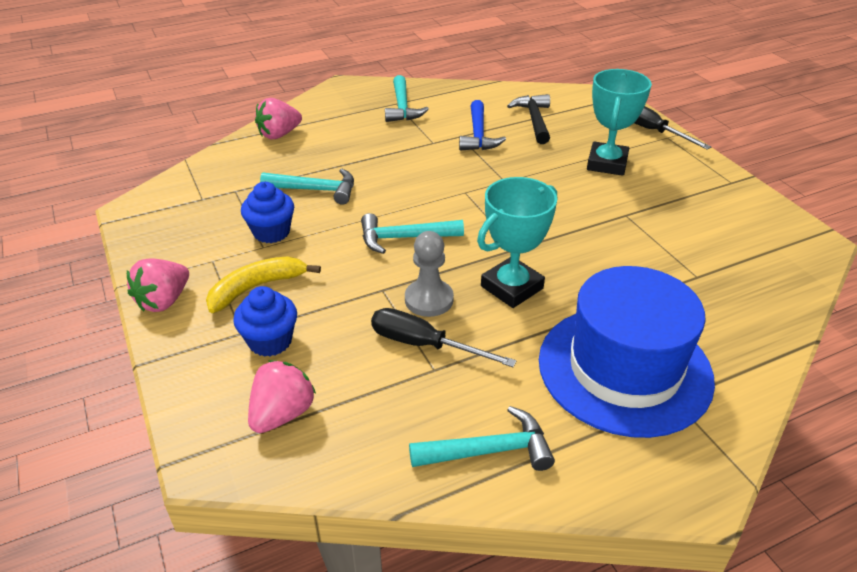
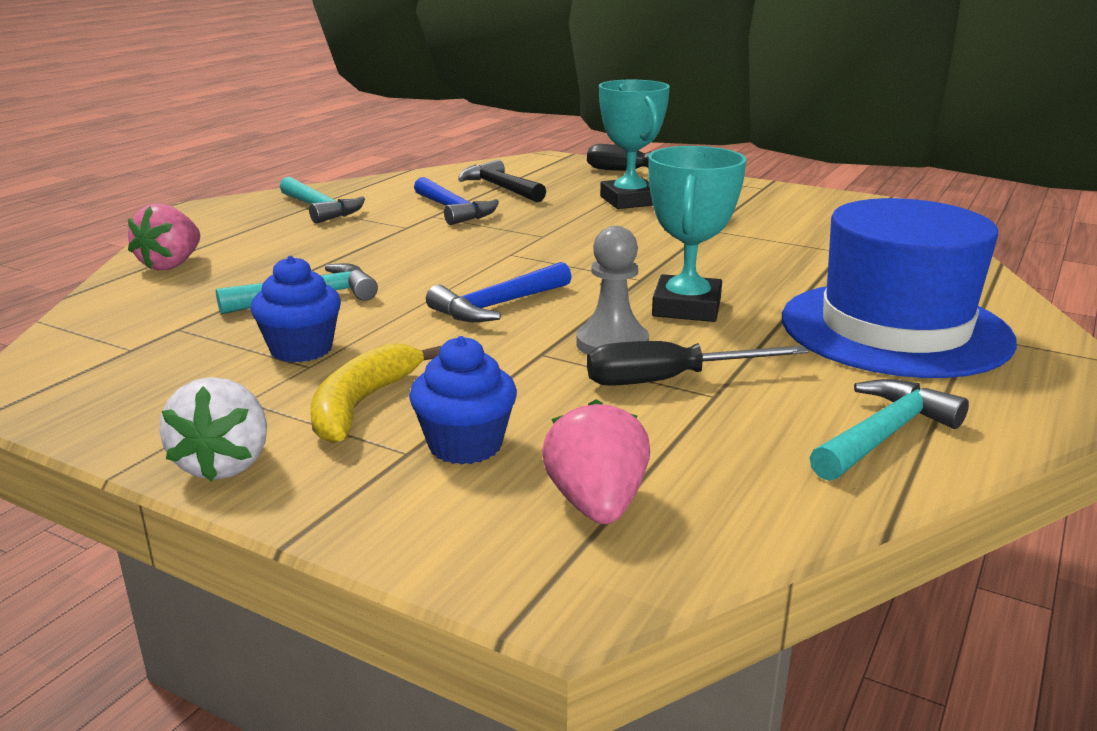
camera: 35 degrees left, 15 degrees down
(164, 301) = (224, 464): pink strawberry -> white strawberry
(404, 238) = (498, 305): turquoise hammer -> blue hammer

